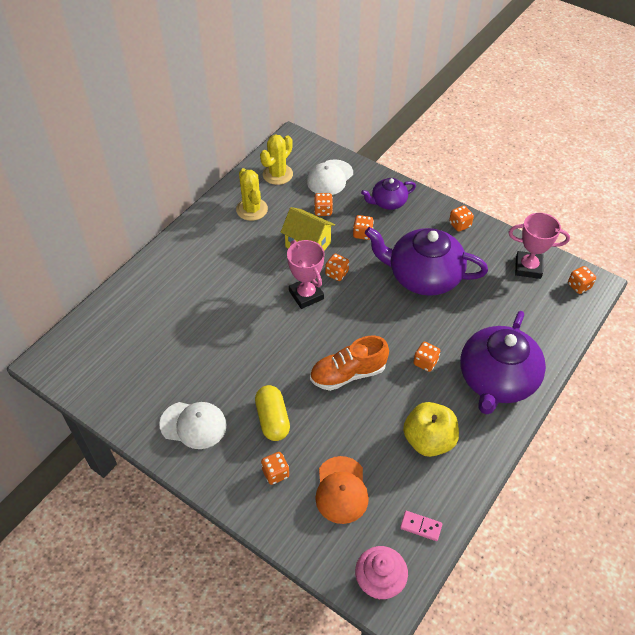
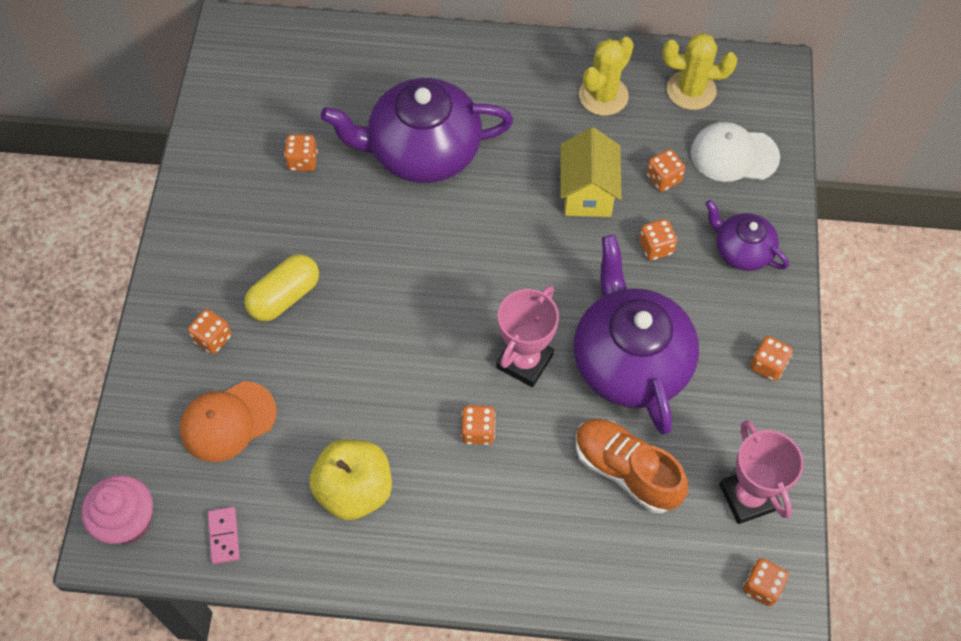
camera: 60 degrees right, 10 degrees up
(193, 425) = (230, 219): white cap -> none
(306, 295) = (499, 234): pink trophy -> pink trophy (524, 361)
(337, 273) = (560, 251): orange dice -> orange dice (302, 161)
(348, 374) = (402, 346): orange shoe -> orange shoe (626, 471)
(496, 380) = (504, 536): purple teapot -> purple teapot (423, 151)

